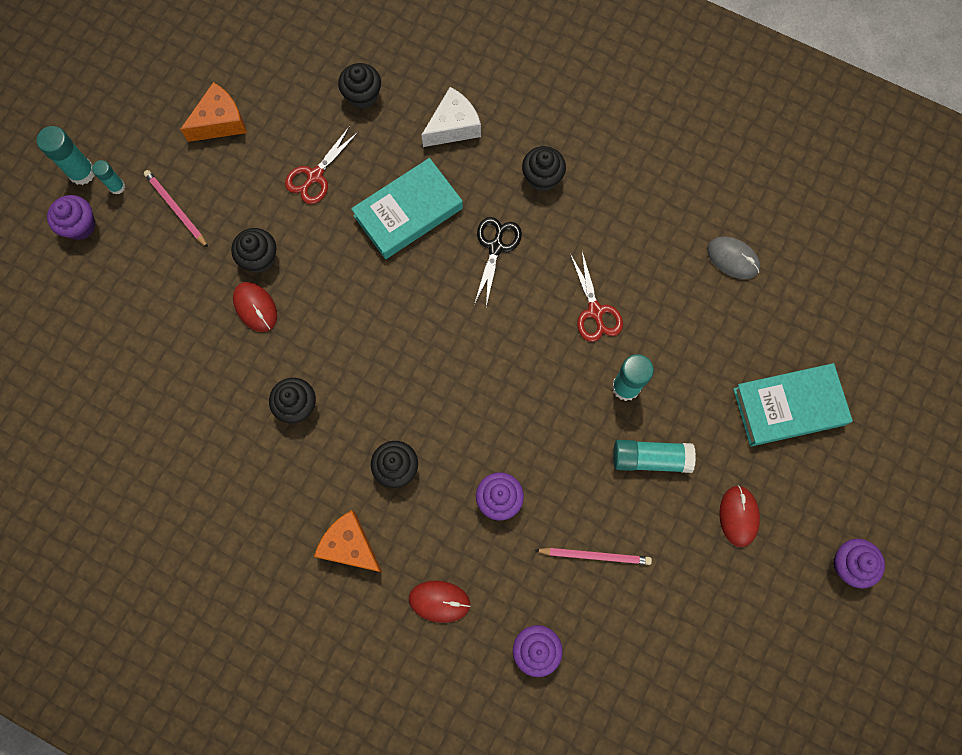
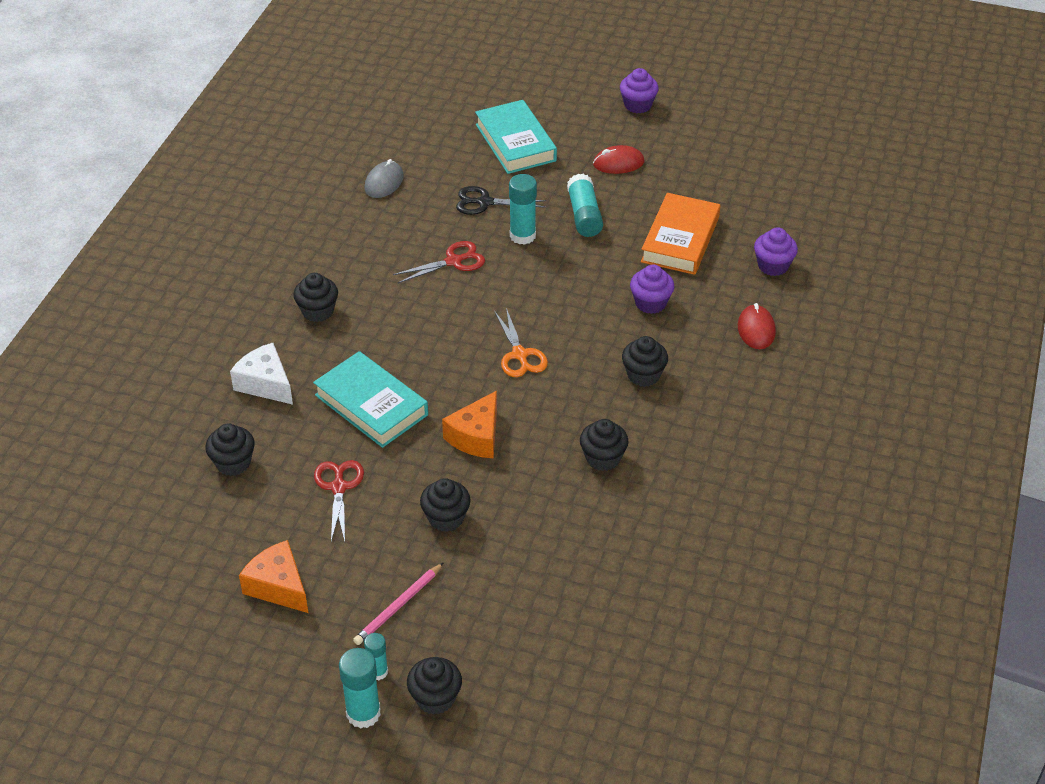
camera: 100 degrees left, 30 degrees down
(80, 225) = (435, 698): purple cupcake -> black cupcake
(255, 307) = (504, 511): red mouse -> none
(315, 176) = (339, 487): red scissors -> red scissors turned 120 degrees counterclockwise
(350, 545) = (728, 396): orange cheese -> orange cheese (476, 437)
(447, 354) = (520, 355): none -> orange scissors
(496, 247) = (399, 335): black scissors -> black scissors (484, 202)
(595, 555) = (680, 239): pink pencil -> orange book

